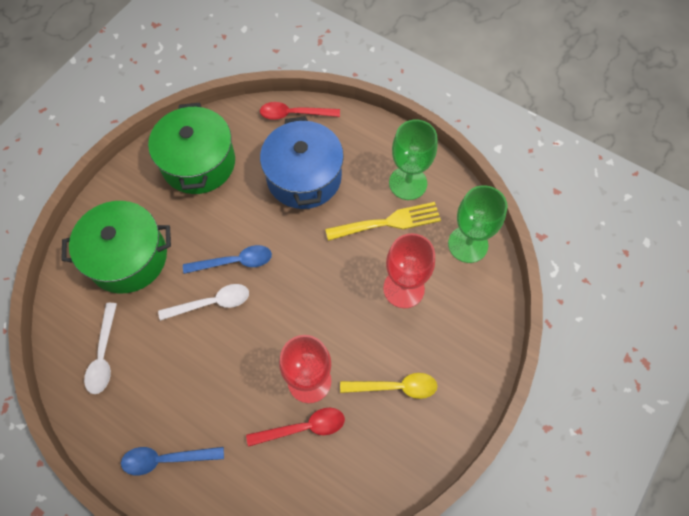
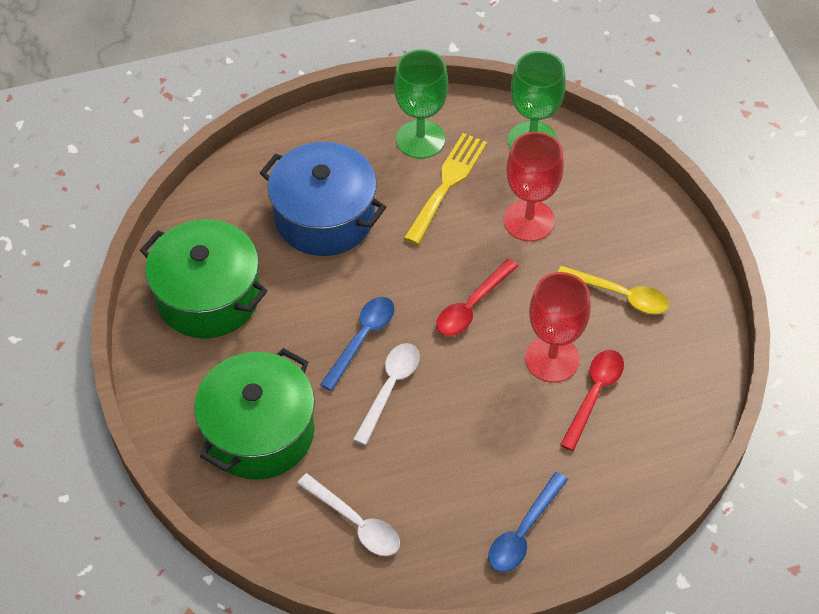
camera: 50 degrees left, 10 degrees down
(294, 114) = (239, 175): red spoon -> red spoon (472, 306)
(395, 387) = (620, 295): yellow spoon -> yellow spoon turned 75 degrees clockwise

